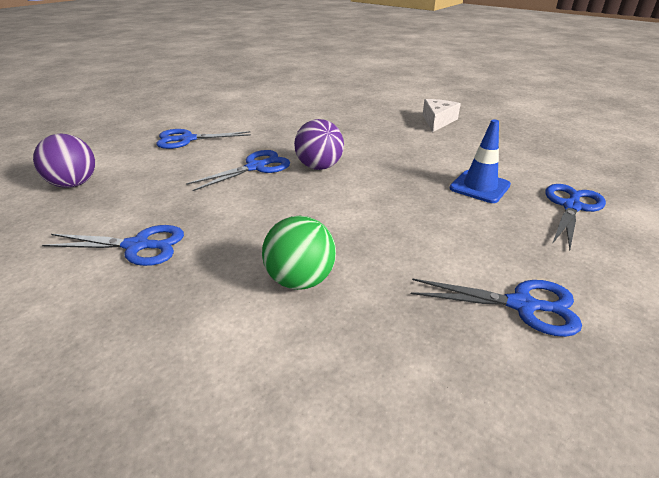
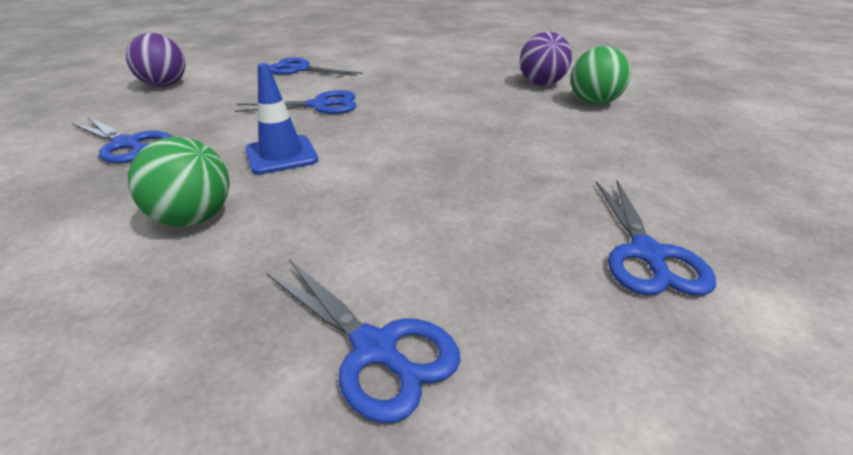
camera: 30 degrees right, 0 degrees up
(319, 167) = (379, 119): purple ball -> purple ball (541, 84)
(437, 121) = (593, 103): white cheese -> green ball
(479, 187) = (538, 188): blue traffic cone -> blue traffic cone (281, 155)
(571, 207) = (646, 254): blue scissors -> blue scissors turned 120 degrees clockwise

